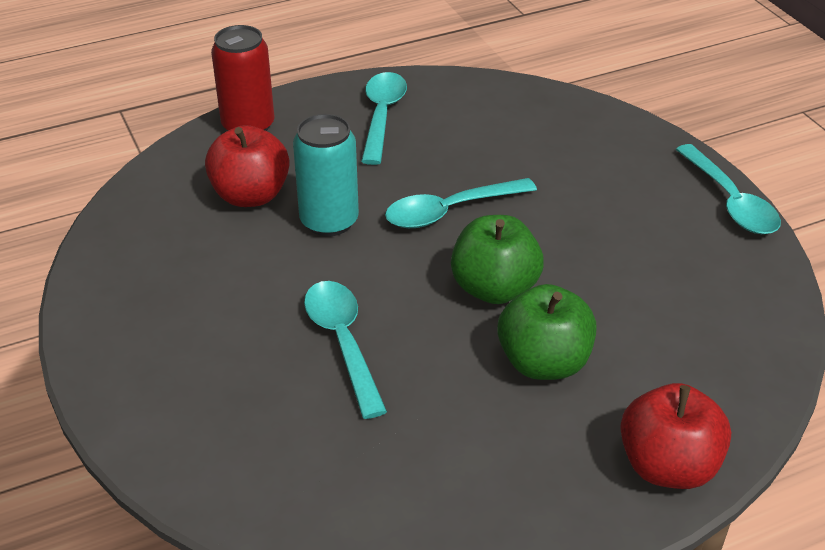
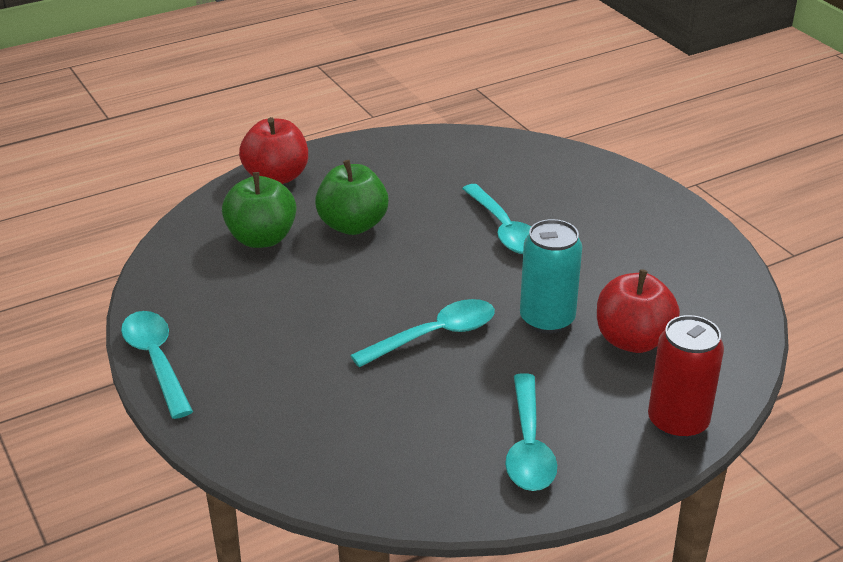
camera: 175 degrees right, 5 degrees down
(494, 288) = (390, 272): green apple -> green apple (261, 238)

